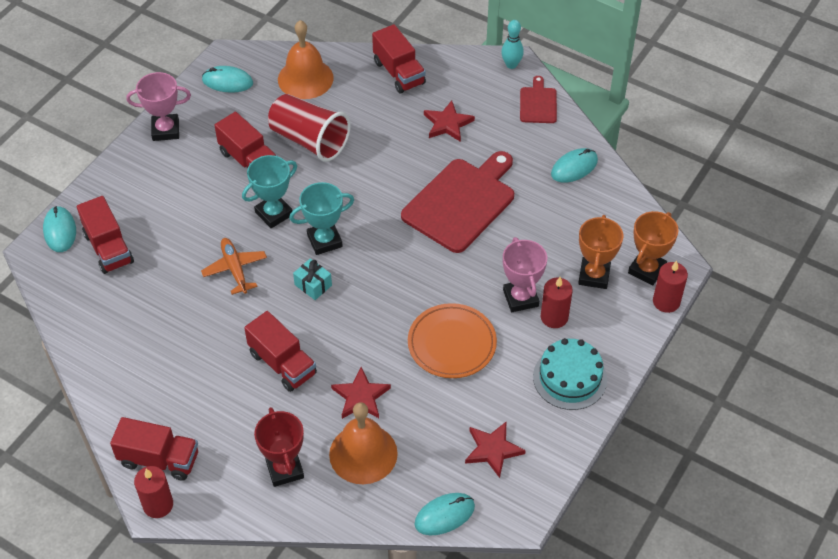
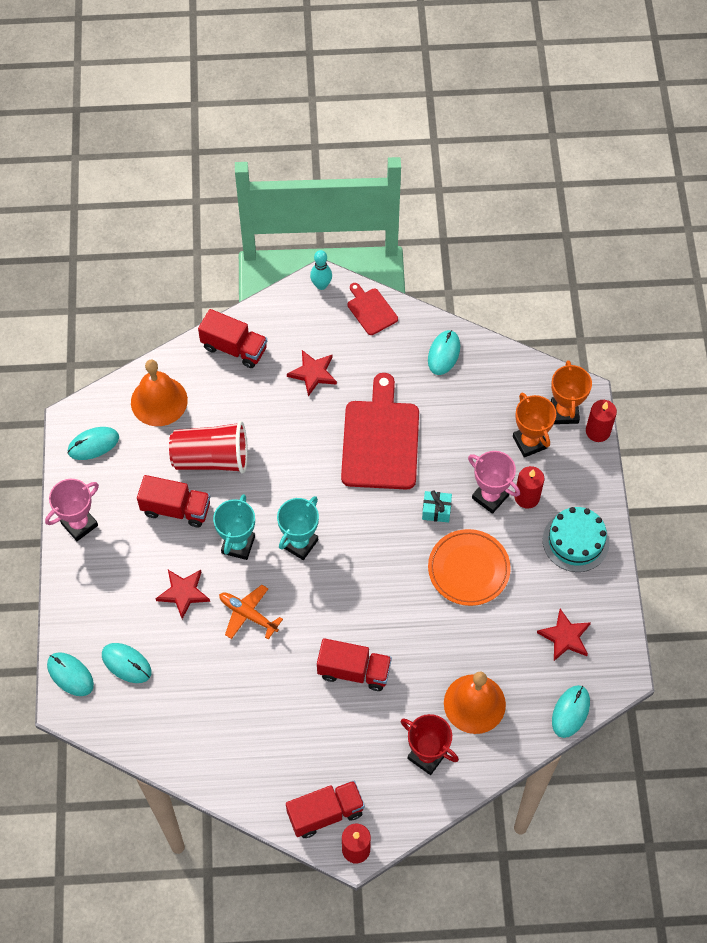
camera: 35 degrees left, 10 degrees up
(108, 248) = (126, 663): red truck -> turquoise mouse
(313, 285) = (322, 588): turquoise gift -> turquoise gift (436, 510)
(360, 396) = (435, 658): red star -> red star (183, 593)

